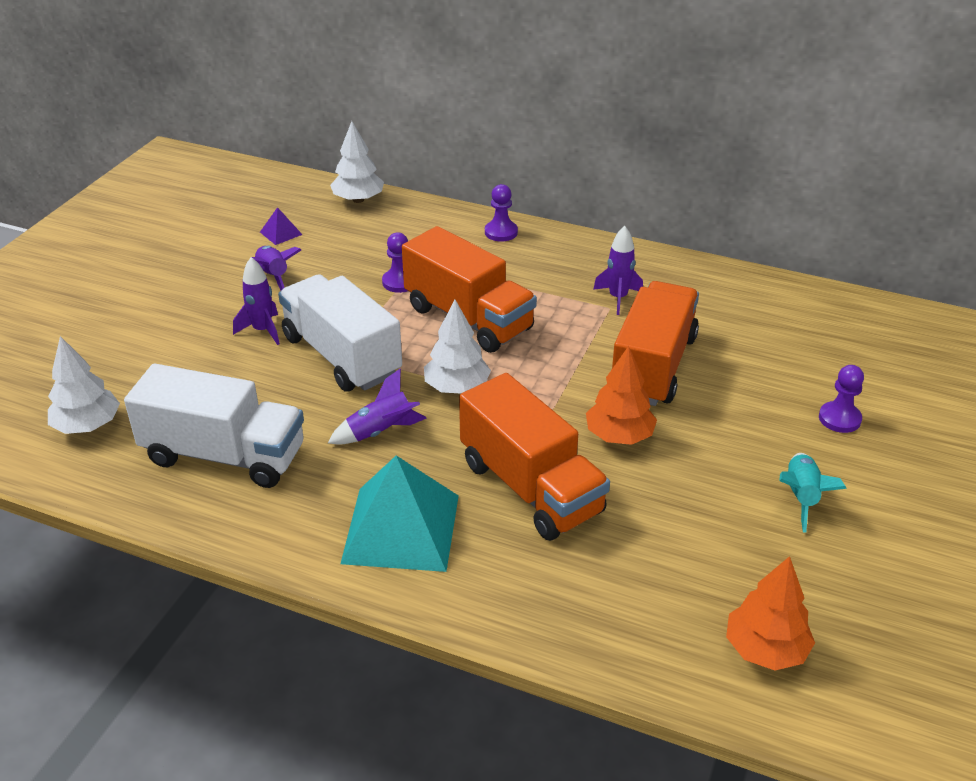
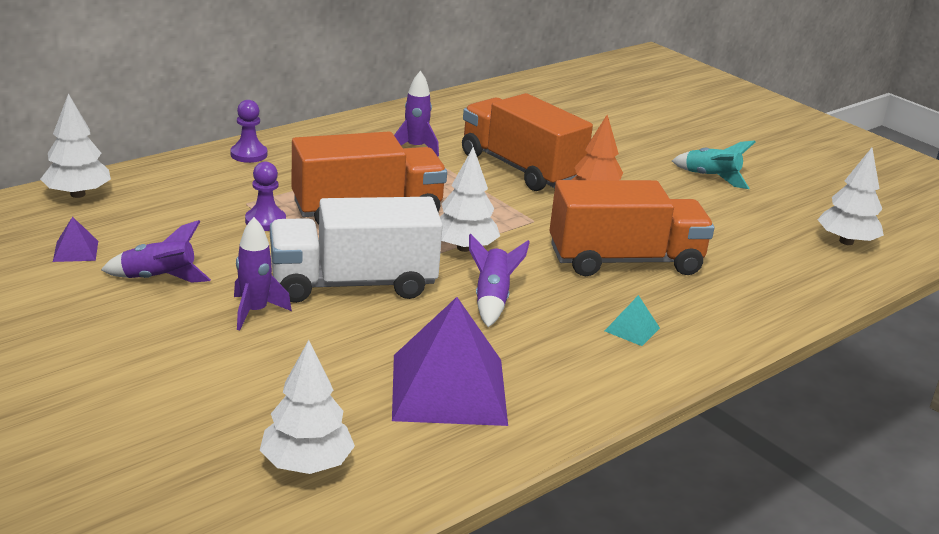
camera: 65 degrees left, 10 degrees down
(224, 455) = (448, 389): white truck -> purple pyramid
(401, 528) = (632, 329): turquoise pyramid -> turquoise pyramid, size x0.41
(765, 649) = (846, 241): orange tree -> white tree
(839, 419) = (642, 137): purple pawn -> none

